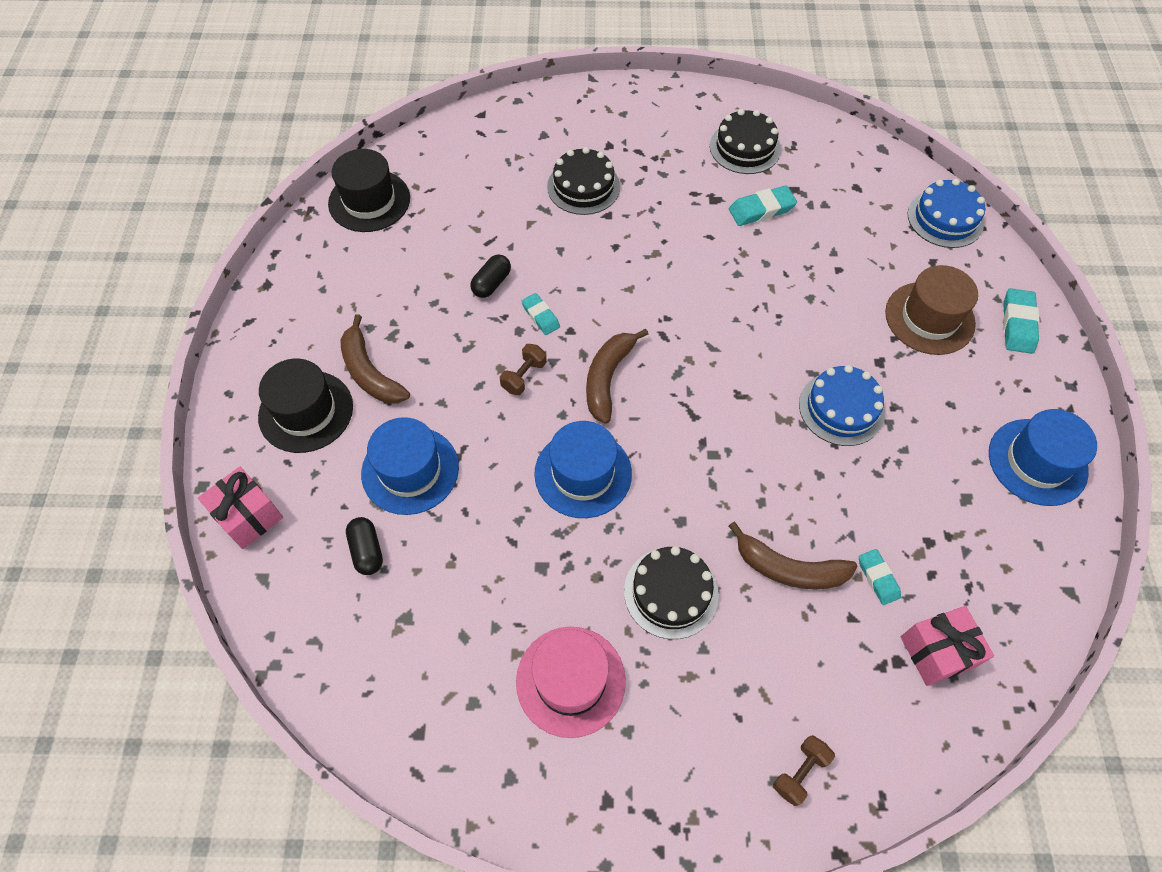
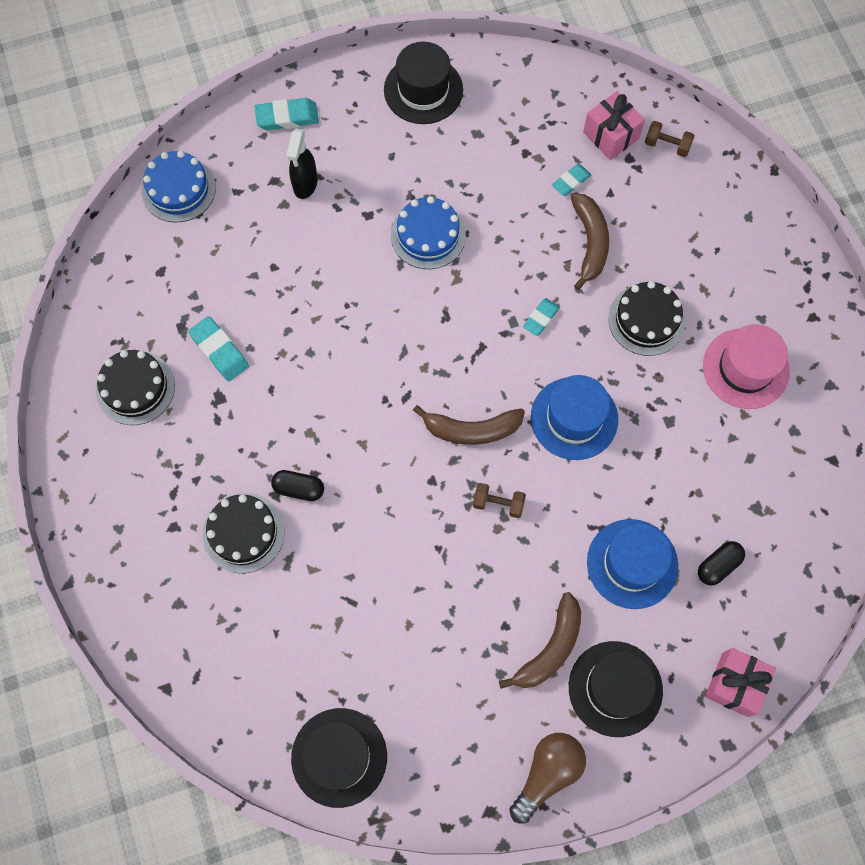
camera: 110 degrees left, 10 degrees up
(269, 334) = (547, 774): none -> brown light bulb
(491, 283) = (403, 576): black capsule -> black capsule (299, 488)
(540, 316) = (425, 514): turquoise eraser -> turquoise eraser (541, 318)
(800, 772) = (735, 203): brown dumbbell -> brown dumbbell (667, 145)
(929, 318) = (305, 184): brown hat -> black spray bottle
(1037, 462) = (423, 90): blue hat -> black hat

